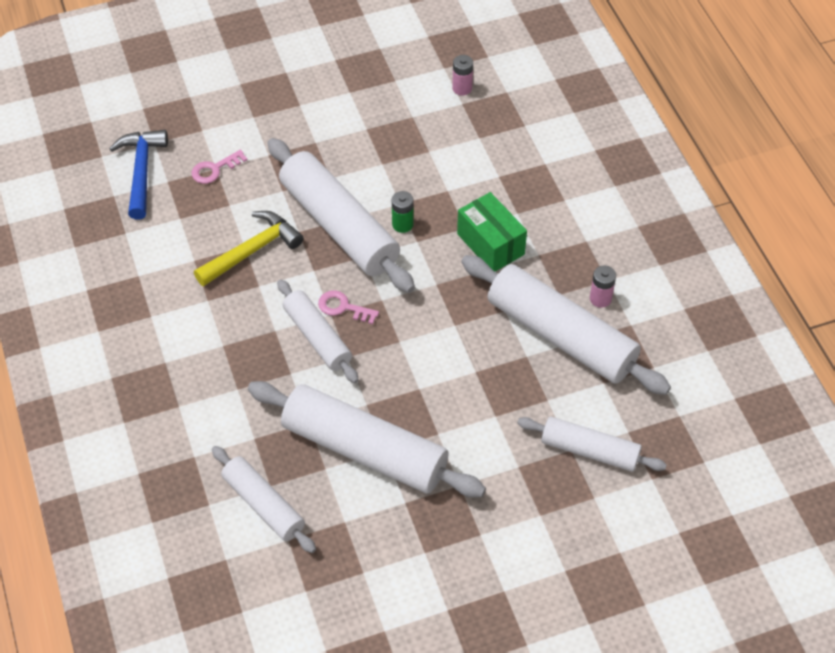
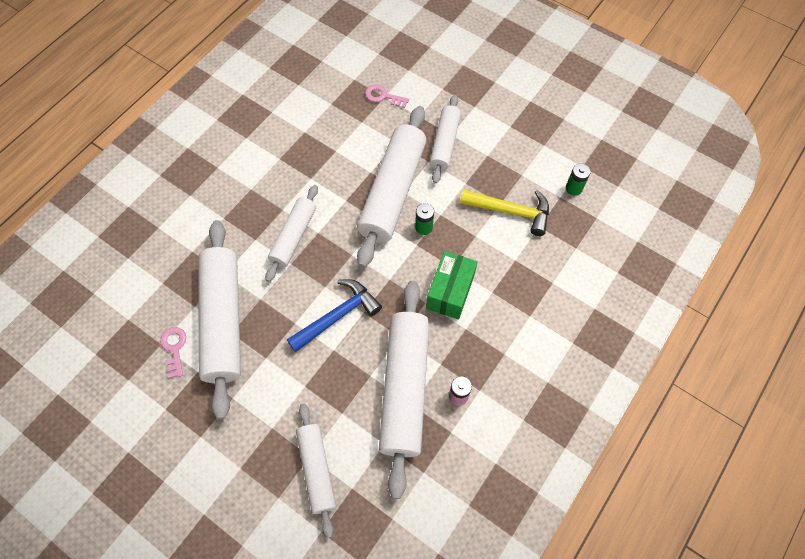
camera: 55 degrees right, 10 degrees up
(141, 171) = (351, 62): blue hammer -> blue hammer (338, 316)
(252, 250) = (335, 157): yellow hammer -> yellow hammer (511, 211)
(263, 505) = (145, 288): white rolling pin -> white rolling pin (444, 143)
(343, 307) = (328, 236): pink key -> pink key (174, 348)
(462, 88) = (574, 188): pink battery -> green battery

